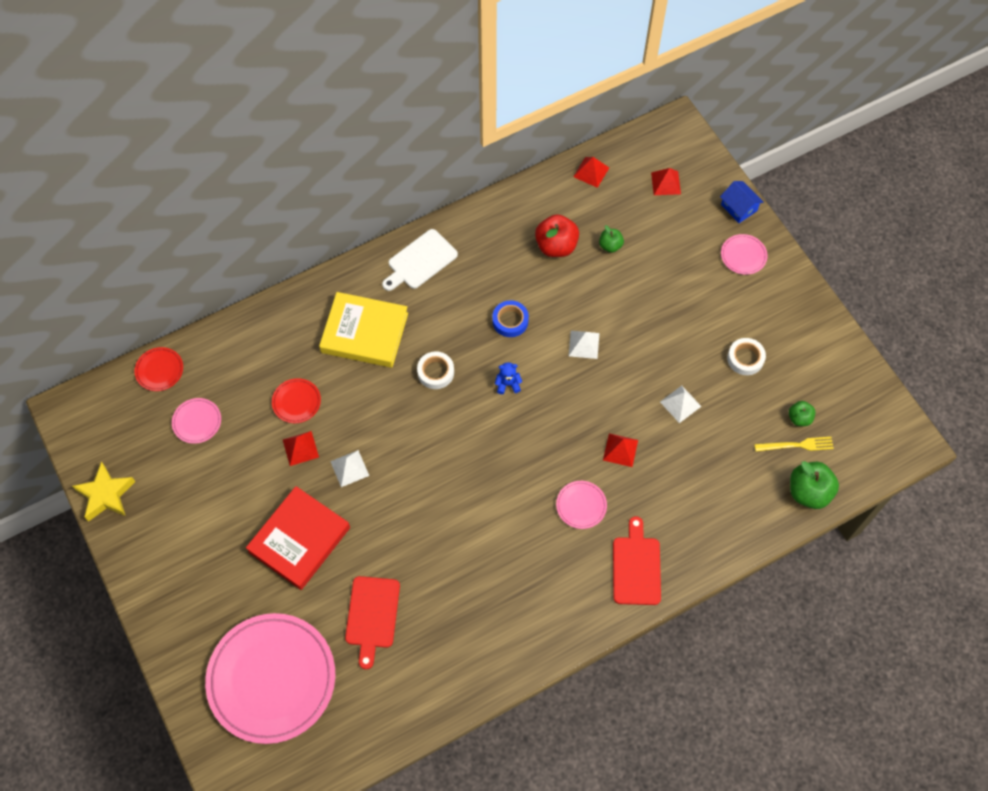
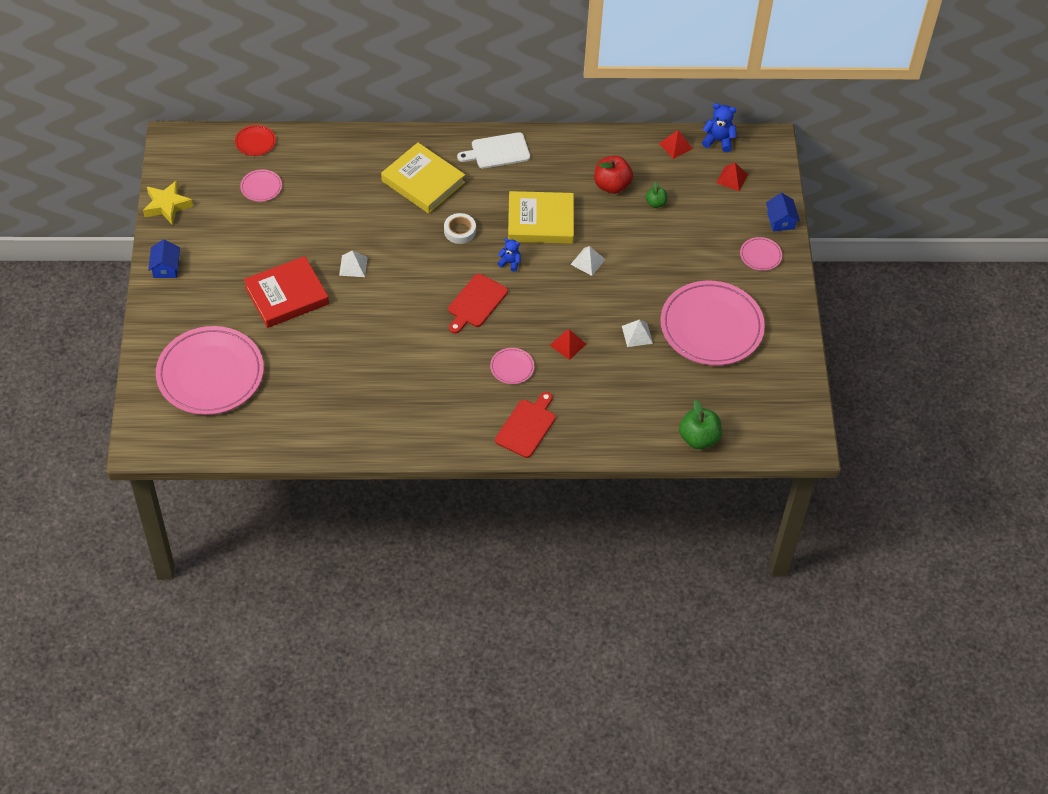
camera: 25 degrees right, 10 degrees down
(147, 572) = (166, 267): none -> blue house
(296, 402) = (342, 205): red plate -> none
(300, 448) = (325, 237): red pyramid -> none
(372, 616) = (308, 367): red cutting board -> red cutting board (476, 303)
(510, 321) = (540, 221): blue tape -> yellow book
(628, 147) = (718, 140): none -> blue teddy bear
(745, 358) = (711, 326): white tape -> pink plate
(797, 445) = (711, 403): yellow fork -> none
(799, 418) = (727, 386): green apple -> none

